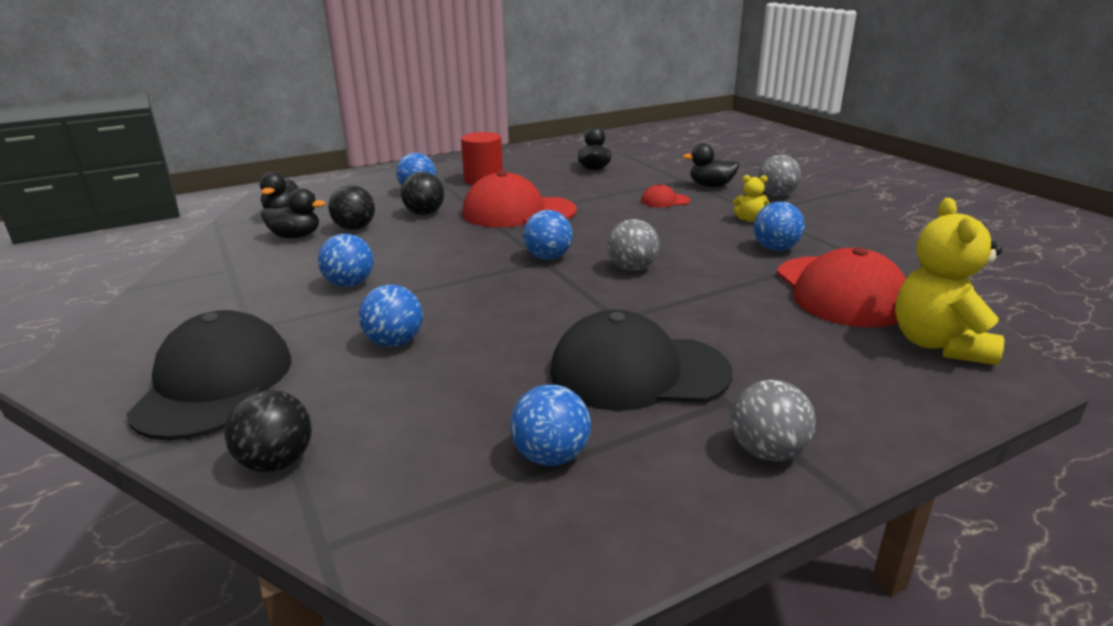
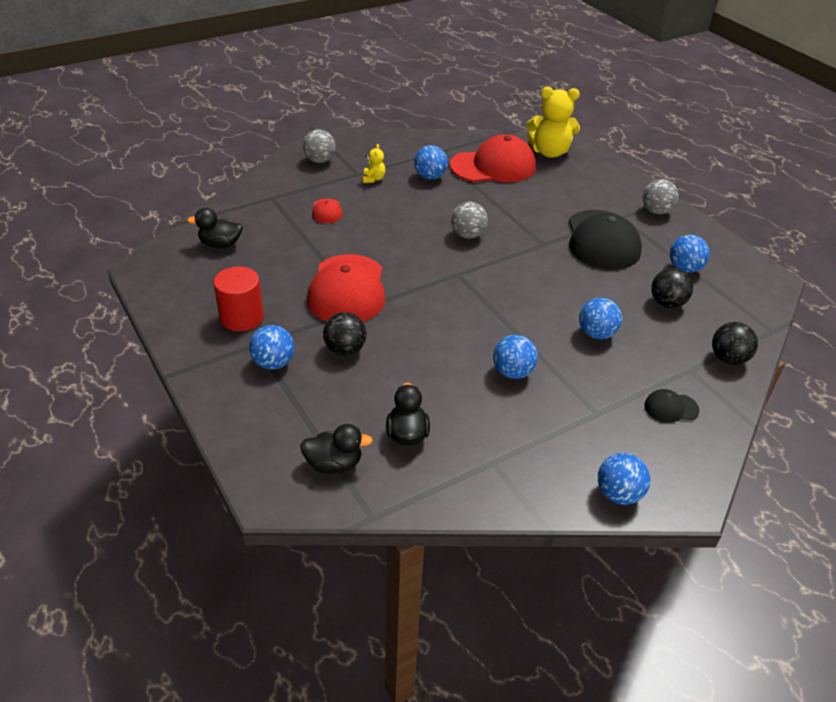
camera: 95 degrees left, 15 degrees up
(215, 384) = (671, 408): black cap -> black cap, size x0.44
(355, 228) = (385, 393): black ball -> black ball (667, 303)
(548, 257) = (451, 272): blue ball -> blue ball (618, 494)
(711, 186) = (291, 186): black duck -> none

